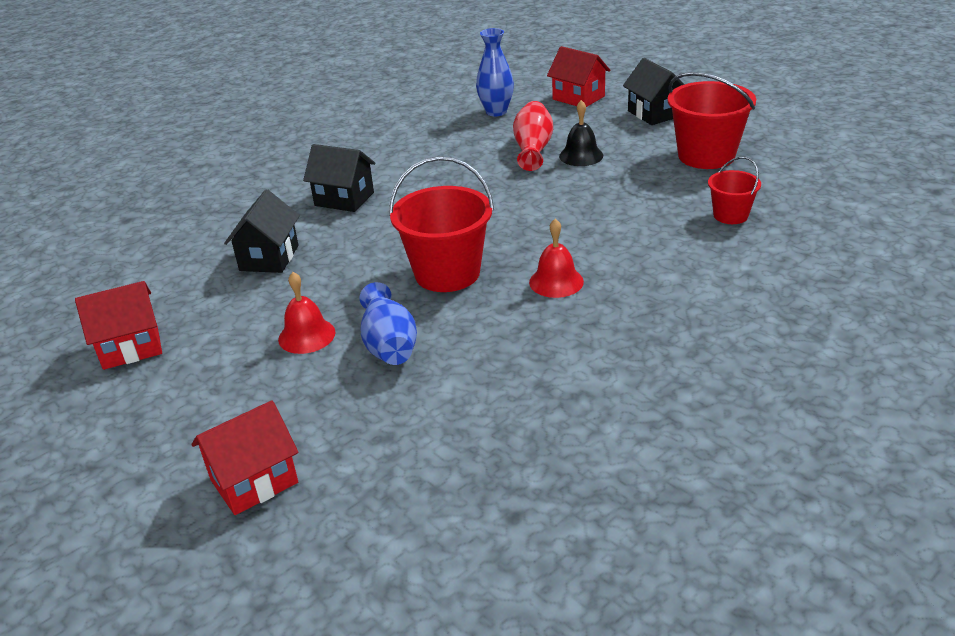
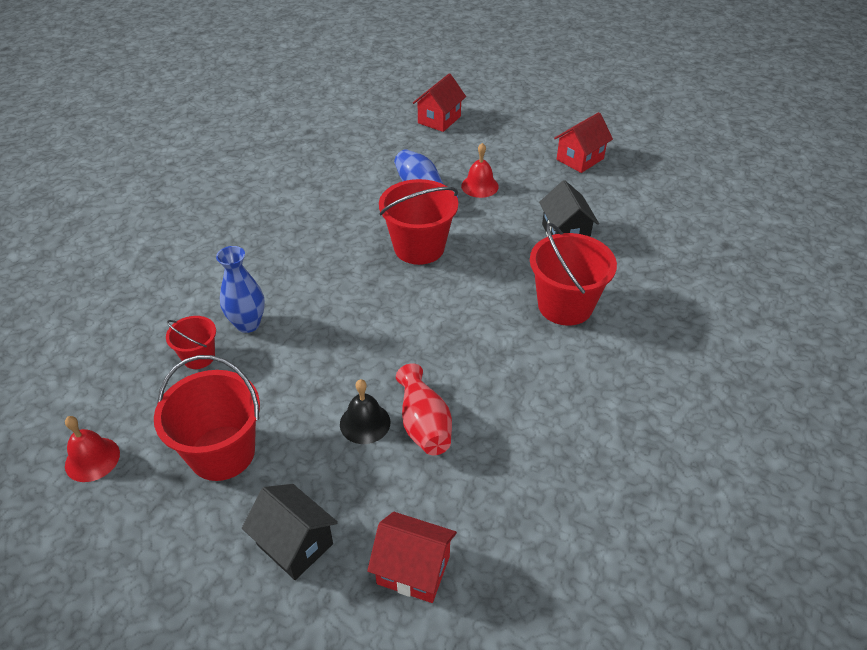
camera: 155 degrees right, 10 degrees up
(344, 199) = (565, 305): black house -> red bucket
(496, 112) = (510, 501): blue vase -> blue vase (248, 324)
(556, 282) = (334, 256): red bell -> red bell (92, 459)

